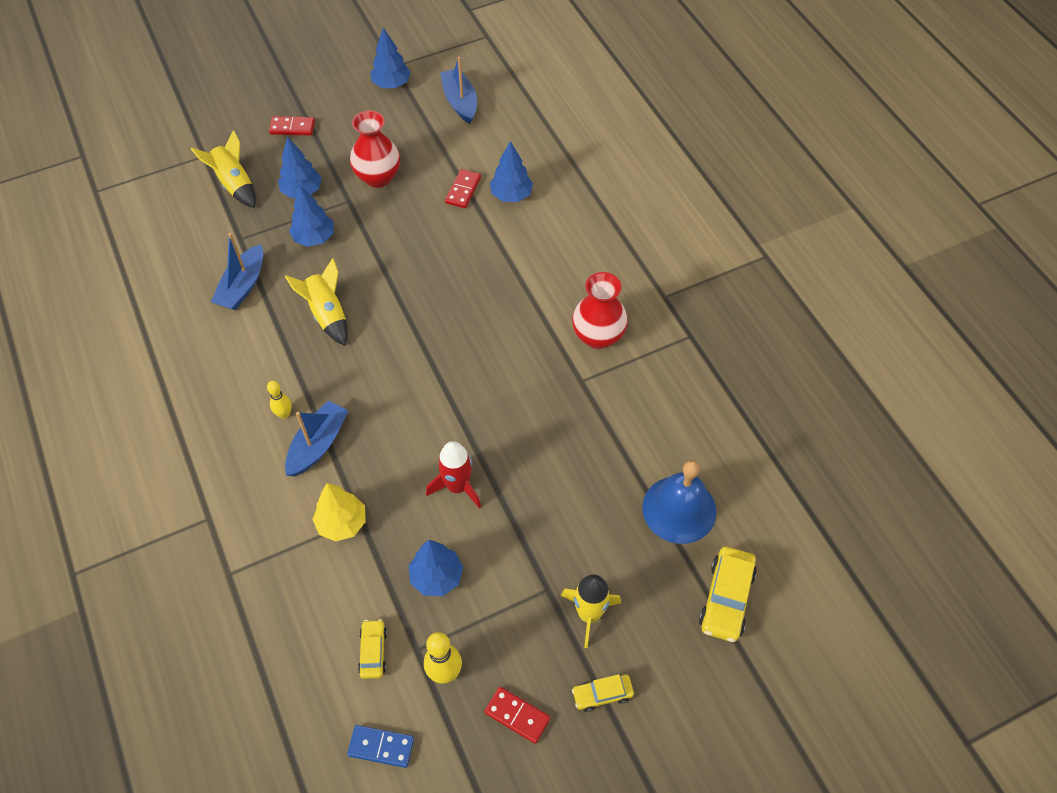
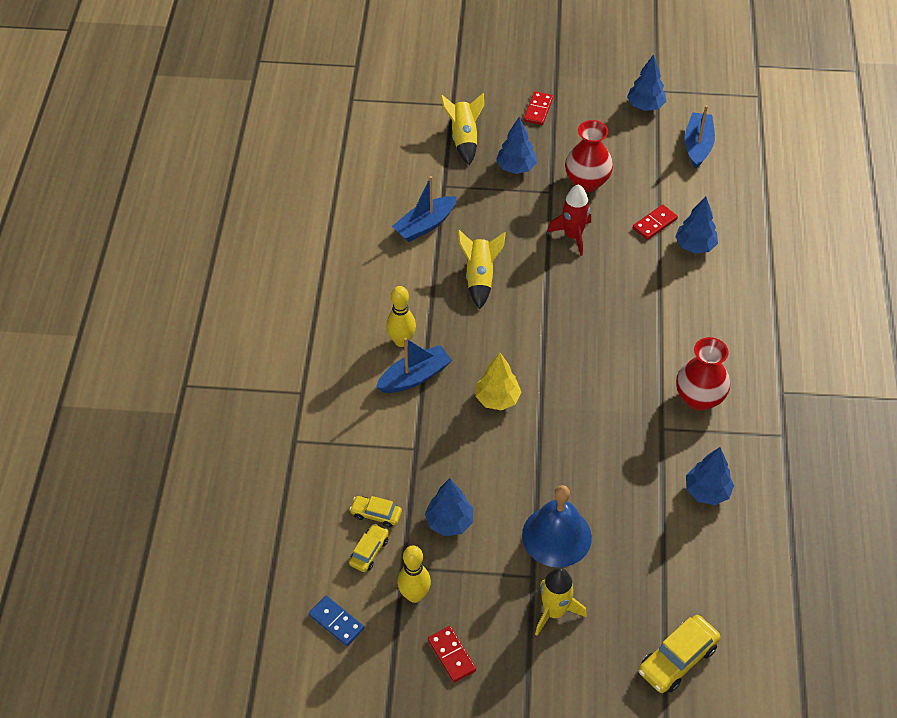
camera: 30 degrees right, 5 degrees down
(284, 414) = (401, 341): yellow bowling pin -> yellow bowling pin, size x1.56
(292, 127) = (538, 110): red domino -> red domino turned 75 degrees clockwise
(314, 238) = (504, 211): blue tree -> blue tree (707, 491)
(342, 523) = (399, 445): yellow tree -> yellow tree (497, 399)
(457, 487) = (506, 462): red rocket -> red rocket (573, 236)
(602, 694) = (528, 676): yellow car -> yellow car (376, 514)
(679, 509) = (681, 570): blue bell -> blue bell (556, 536)

